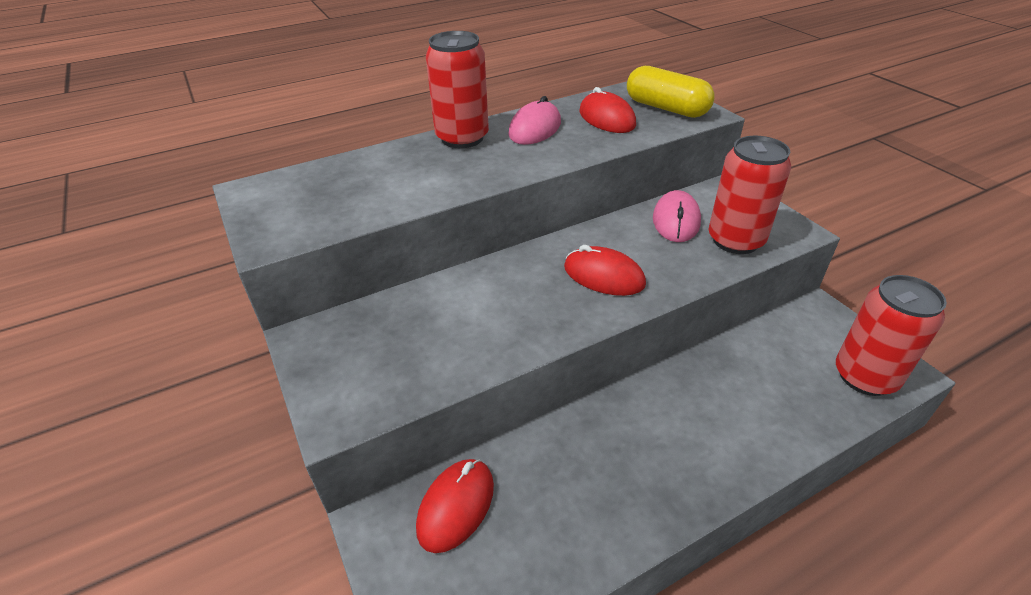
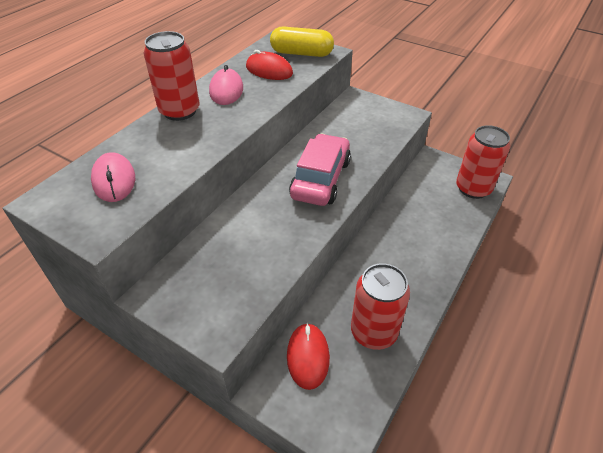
camera: 30 degrees left, 5 degrees up
(604, 276) = (320, 179): red mouse -> pink car
(676, 220) = (339, 128): pink mouse -> pink mouse (114, 180)
(735, 240) = (380, 131): red can -> red can (373, 332)

